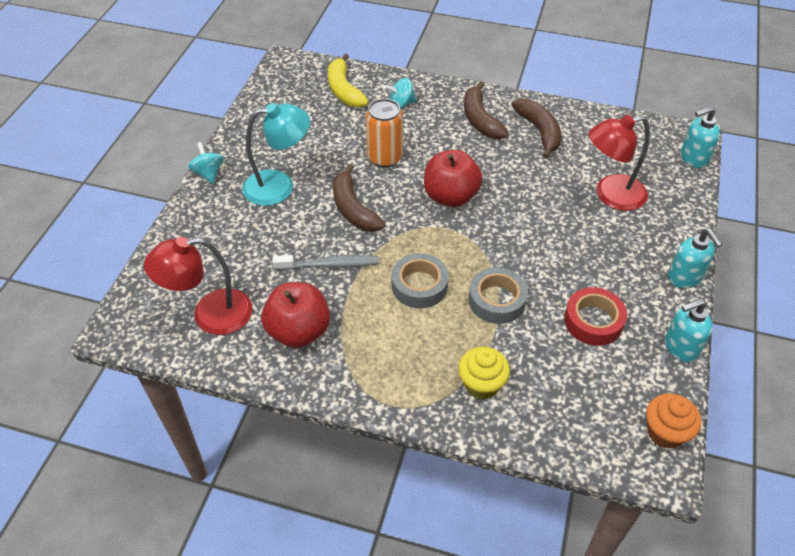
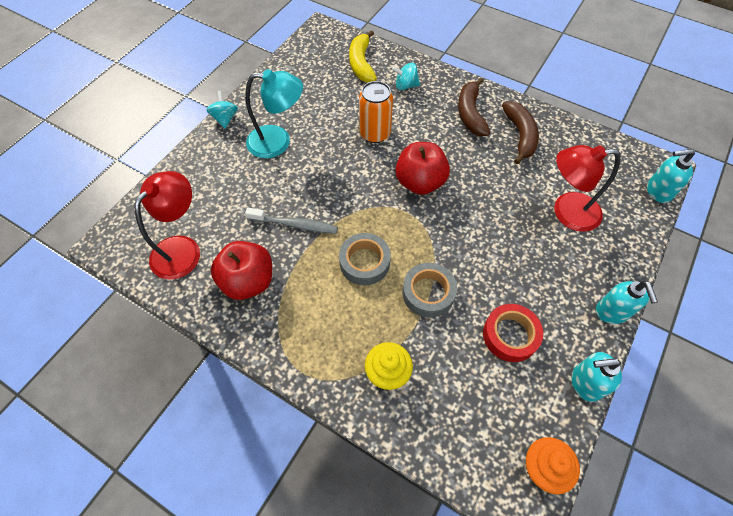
camera: 15 degrees right, 10 degrees up
(210, 315) = (182, 248): red lamp -> red lamp turned 120 degrees clockwise
(353, 209) = (332, 176): brown banana -> none

